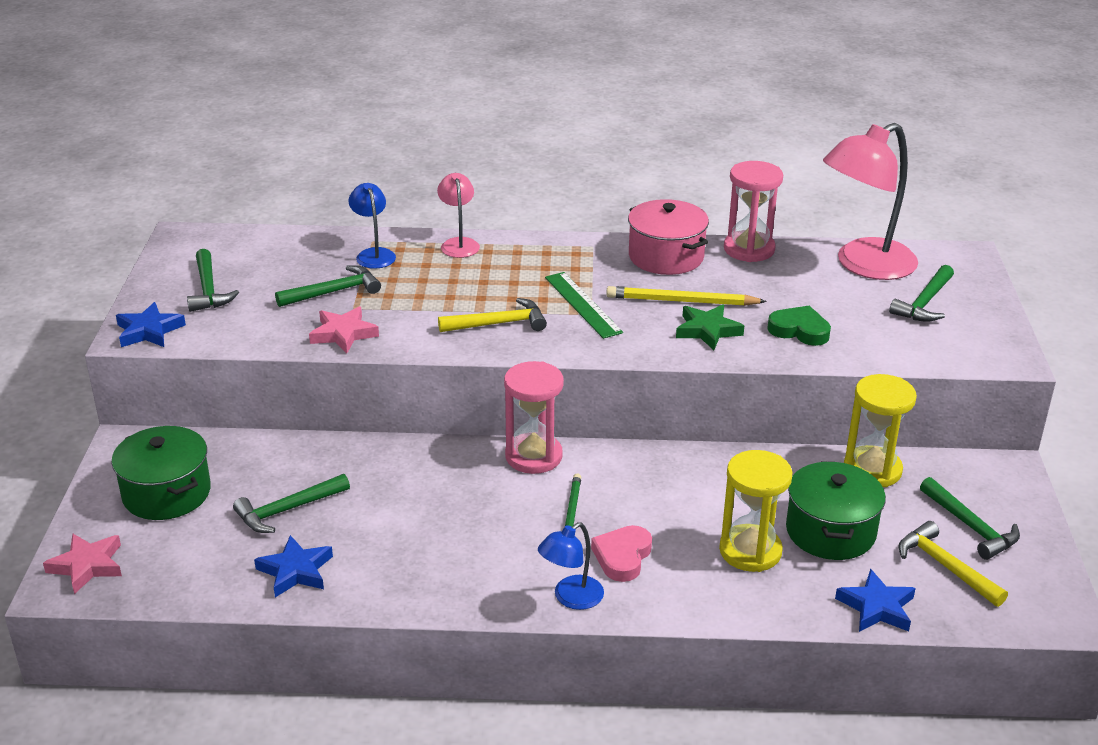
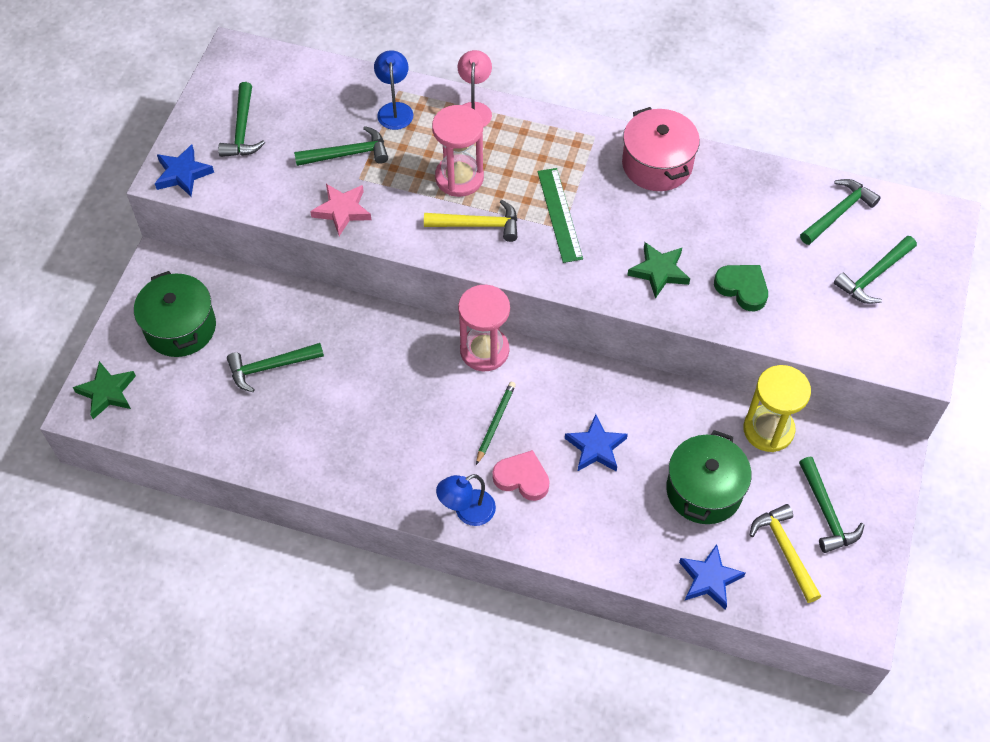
camera: 15 degrees right, 25 degrees up
(87, 566) = (107, 392): pink star -> green star
(295, 571) = (262, 434): blue star -> blue star (596, 447)
(622, 557) = (522, 478): pink heart -> pink heart turned 75 degrees clockwise
(682, 301) = (650, 228): yellow pencil -> none
(749, 249) = (738, 169): pink hourglass -> pink hourglass (459, 178)
(750, 551) = (628, 496): yellow hourglass -> none
(863, 265) = (838, 213): pink lamp -> green hammer

